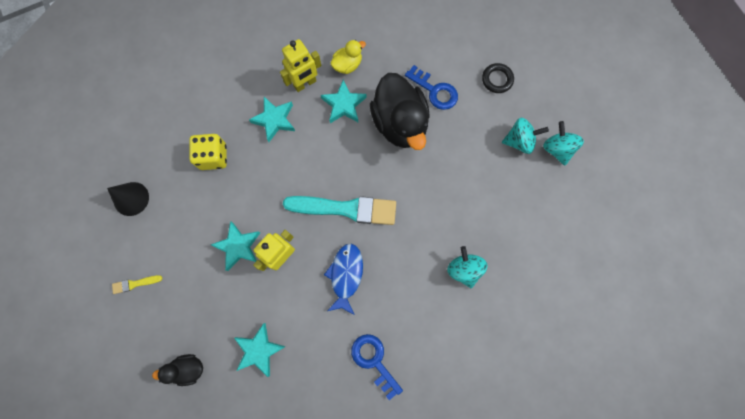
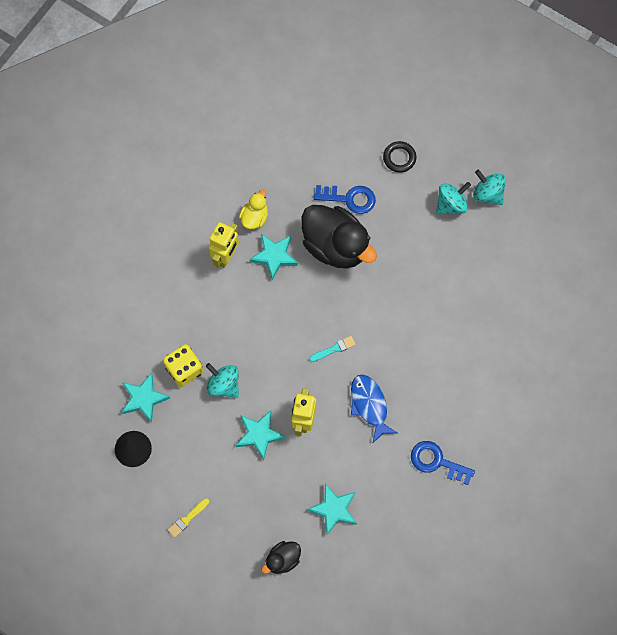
camera: 30 degrees left, 5 degrees down
(274, 120) = (219, 305): turquoise star -> turquoise star (144, 399)
(345, 209) = (334, 349): turquoise brush -> turquoise brush, size x0.42
(464, 269) = (467, 343): turquoise spinning top -> turquoise spinning top (224, 385)

